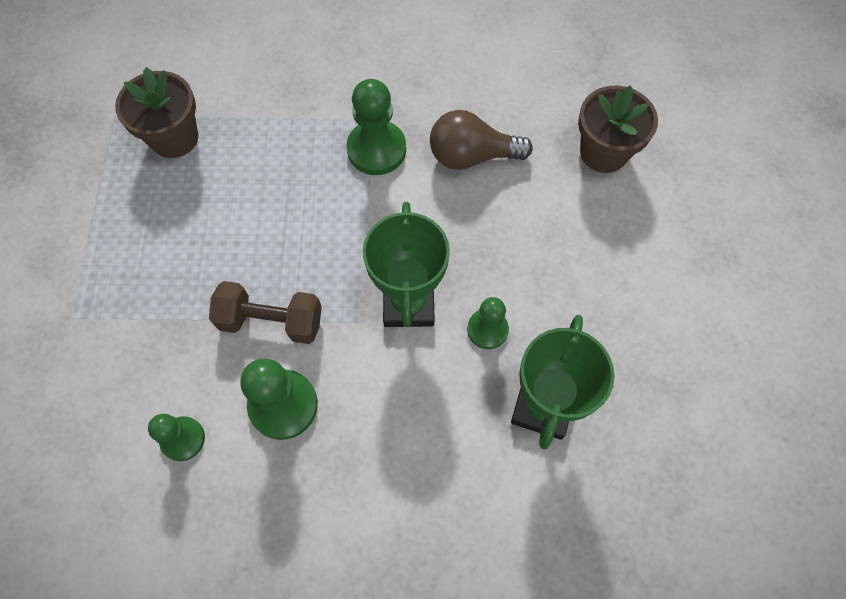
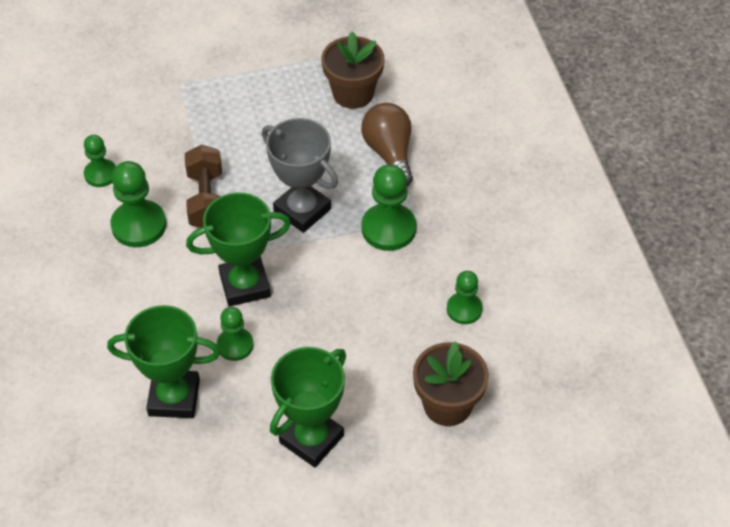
camera: 75 degrees right, 15 degrees down
(323, 224) = (302, 210): none -> grey trophy
(471, 156) = (406, 299): brown light bulb -> brown light bulb (389, 153)
(497, 110) = (464, 309): none -> green pawn
(620, 279) = (311, 439): none -> green trophy

